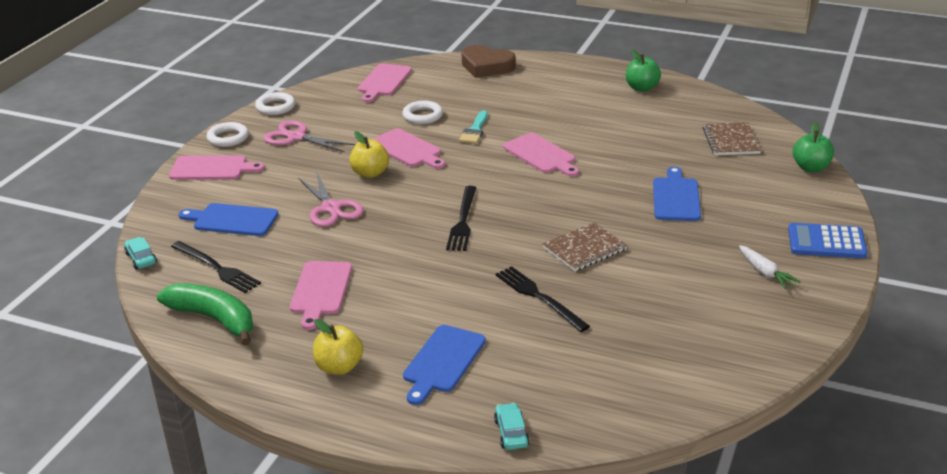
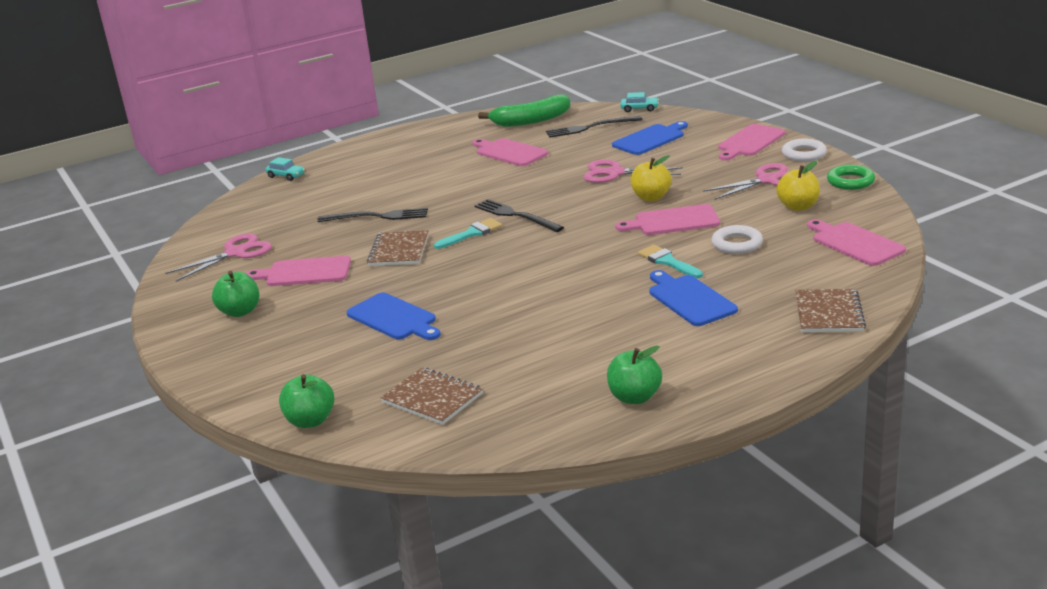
camera: 130 degrees right, 5 degrees down
(275, 107) = (850, 181): white ring -> green ring
(339, 367) = (423, 145): yellow apple -> yellow apple (798, 206)
(442, 362) = (374, 172): blue cutting board -> blue cutting board (689, 299)
(486, 66) = (828, 313): brown heart -> brown notebook
(517, 227) = (472, 233): none -> turquoise brush
(541, 155) = (569, 279): pink cutting board -> pink cutting board (304, 272)
(697, 343) = (236, 253): none -> pink scissors
(765, 273) = (240, 312): white carrot -> green apple
(826, 242) = (215, 361): blue calculator -> none

